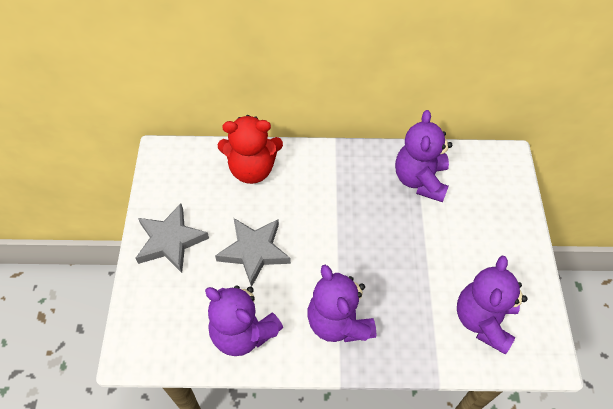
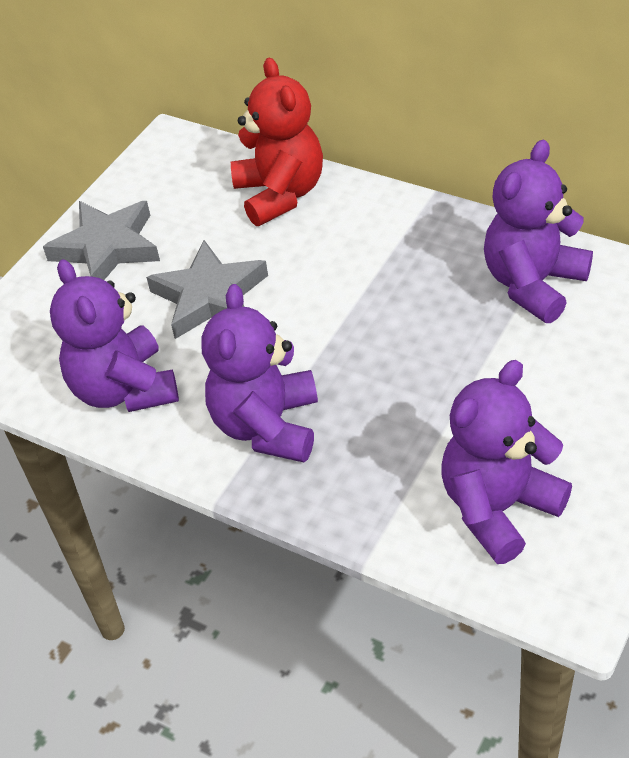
camera: 35 degrees right, 10 degrees down
(252, 169) = (280, 194): red teddy bear -> red teddy bear turned 135 degrees counterclockwise

